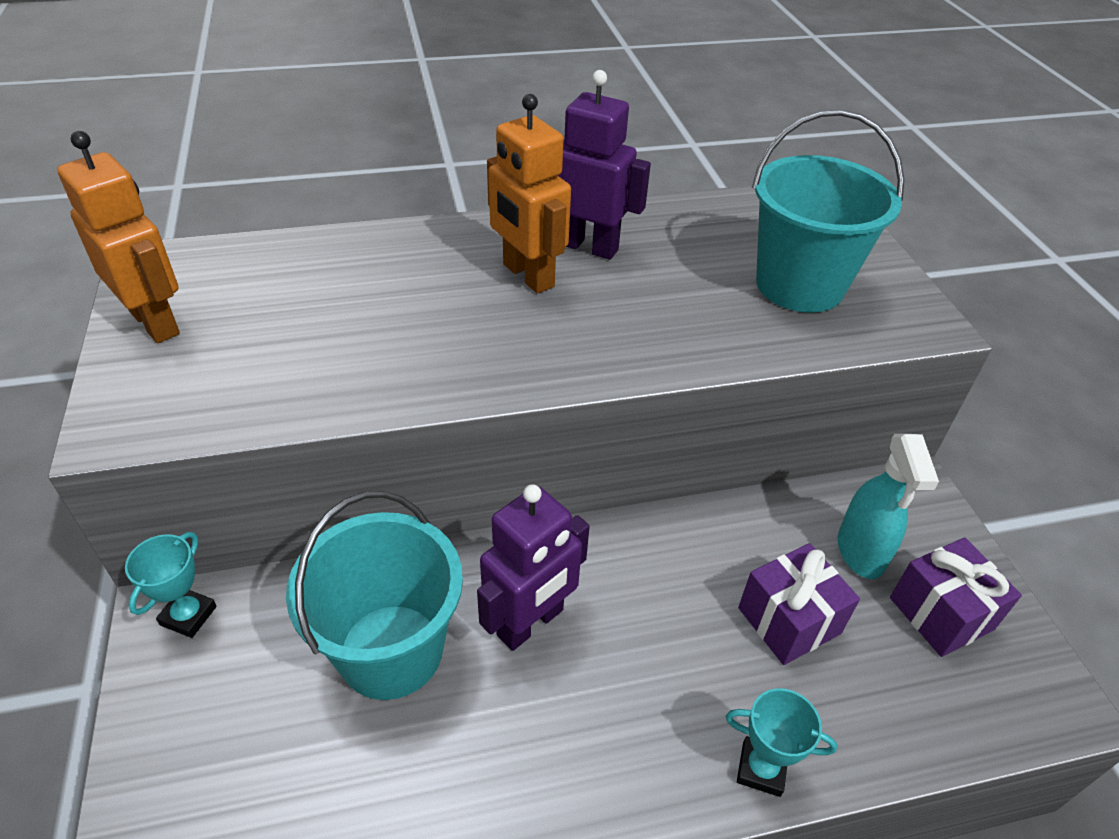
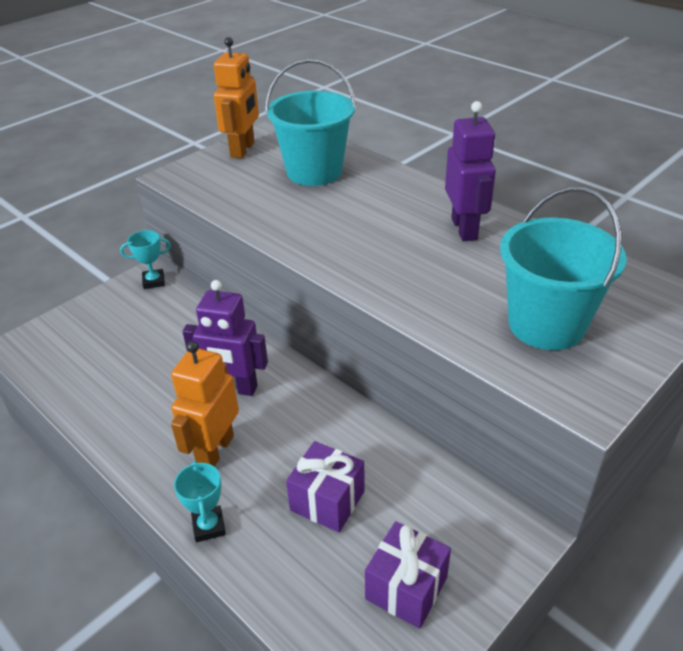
camera: 60 degrees right, 5 degrees down
(391, 651) = (180, 349): turquoise bucket -> turquoise bucket (314, 172)
(527, 276) = (407, 221): orange robot -> orange robot (215, 451)
(860, 552) = (421, 520): turquoise spray bottle -> none

